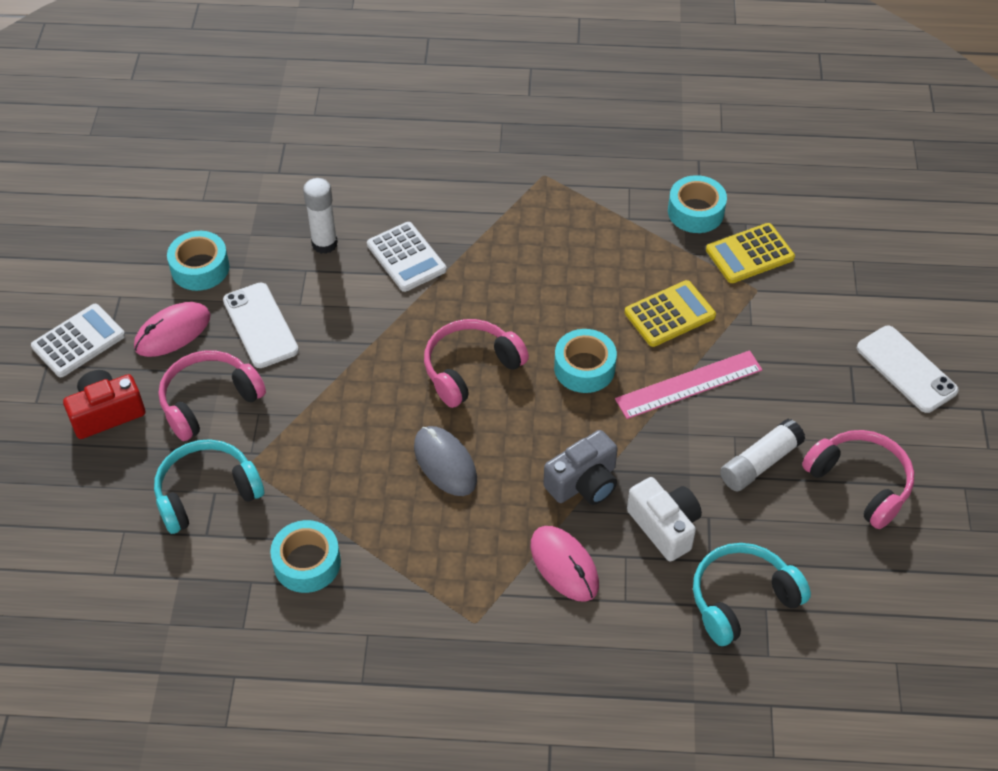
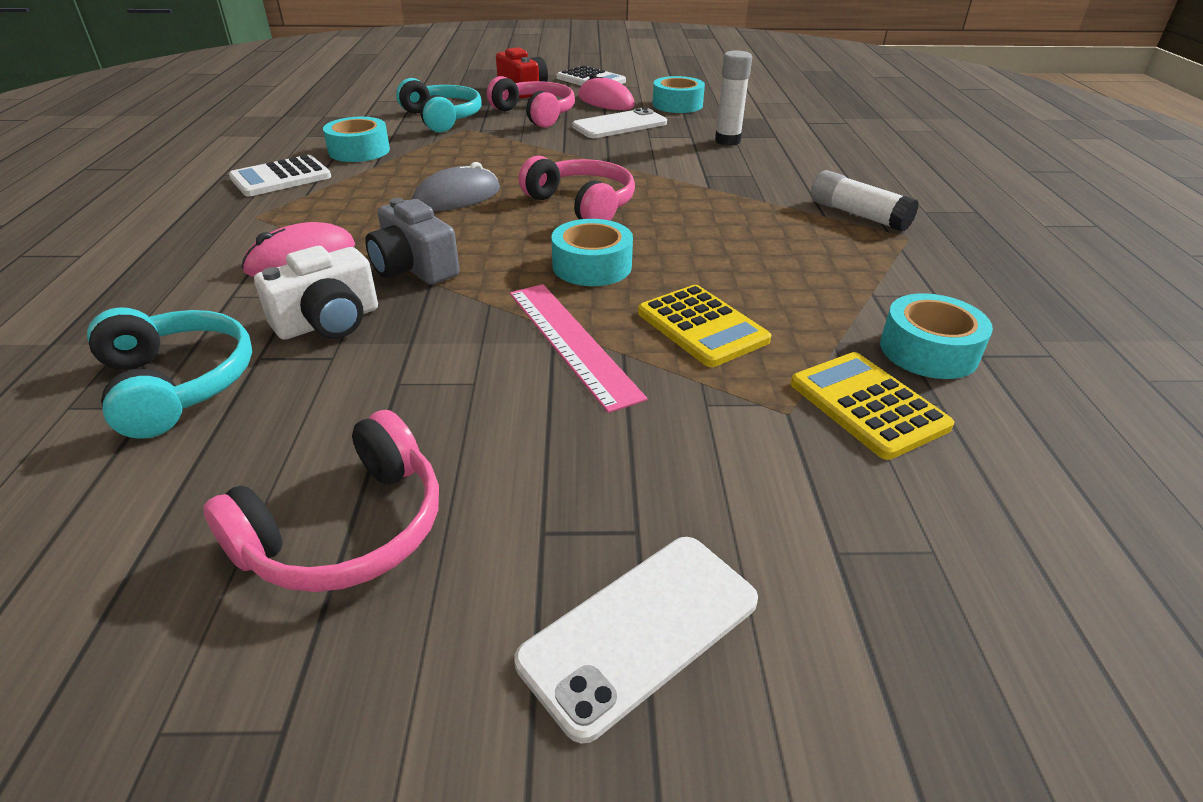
camera: 85 degrees right, 15 degrees down
(406, 257) = (727, 172): white calculator -> white calculator (281, 177)
(759, 463) = (417, 406): white glue stick -> white glue stick (858, 215)

